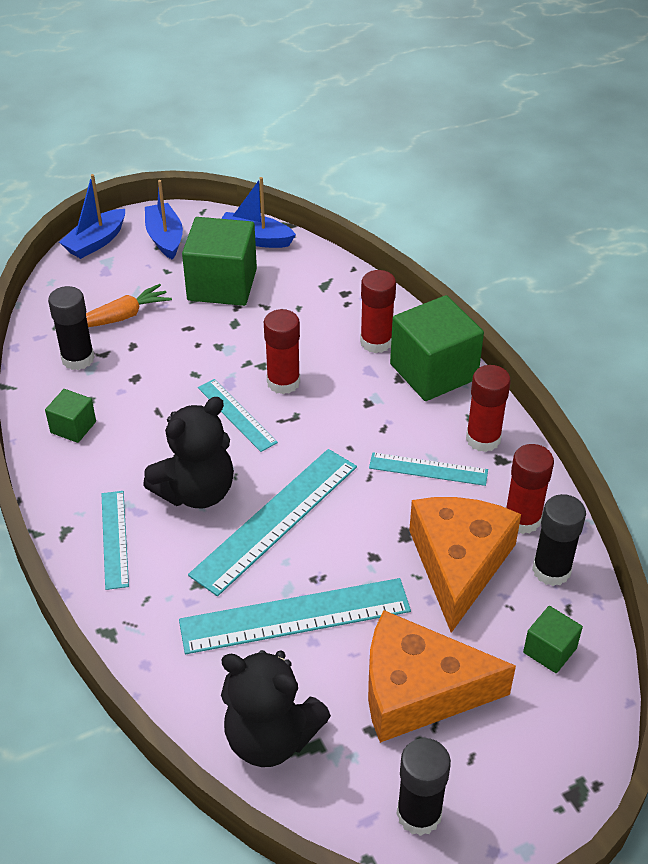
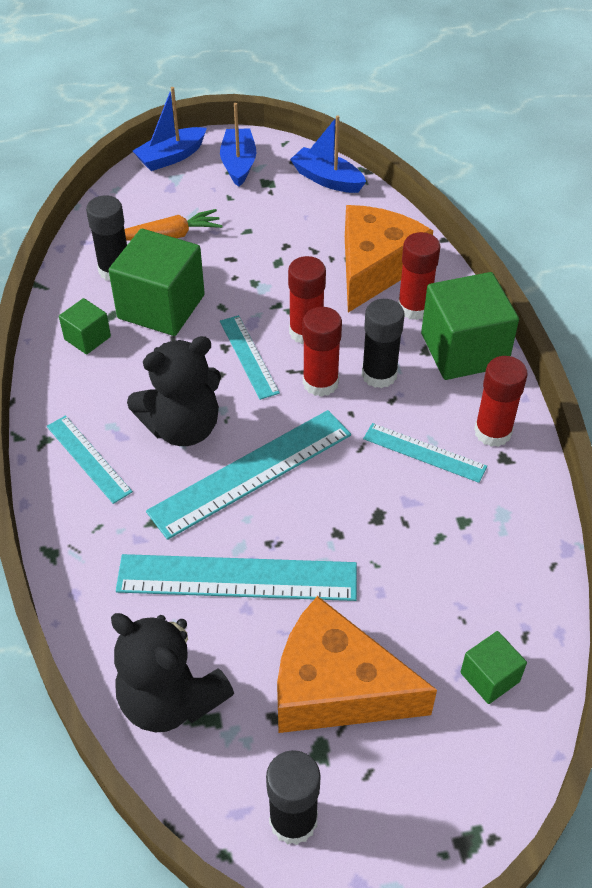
camera: 15 degrees right, 5 degrees up
(114, 539) = (88, 459): turquoise ruler -> turquoise ruler turned 45 degrees counterclockwise
(222, 285) = (278, 221): green cube -> green cube (161, 306)
(459, 564) = (423, 561): orange cheese -> orange cheese (375, 267)
(522, 519) = (506, 527): red glue stick -> red glue stick (320, 383)
(551, 570) = (520, 590): black glue stick -> black glue stick (379, 375)

